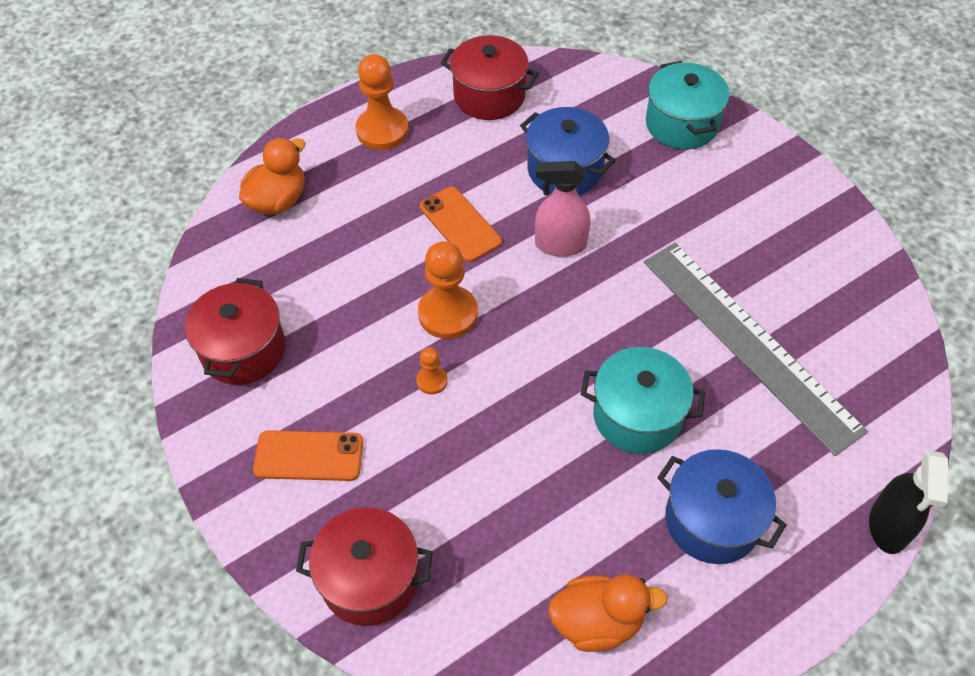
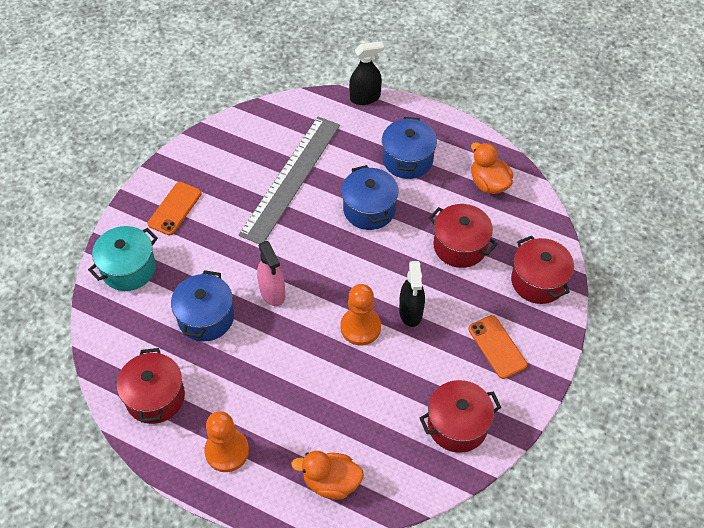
camera: 120 degrees left, 0 degrees up
(432, 381) = (411, 312): orange pawn -> black spray bottle
(460, 224) = (287, 355): orange phone -> orange phone (175, 208)
(500, 503) = (460, 246): none -> red pot
(637, 415) = (369, 209): turquoise pot -> blue pot

